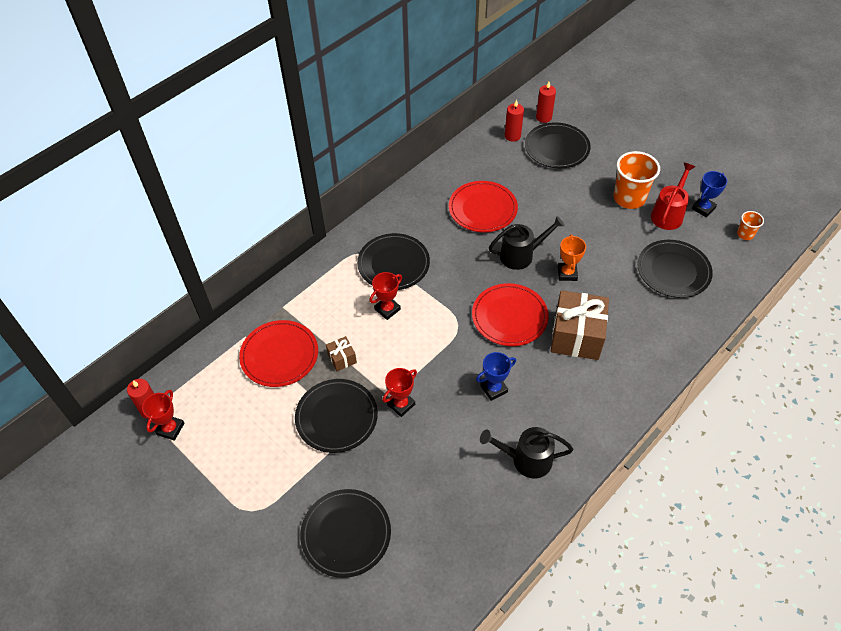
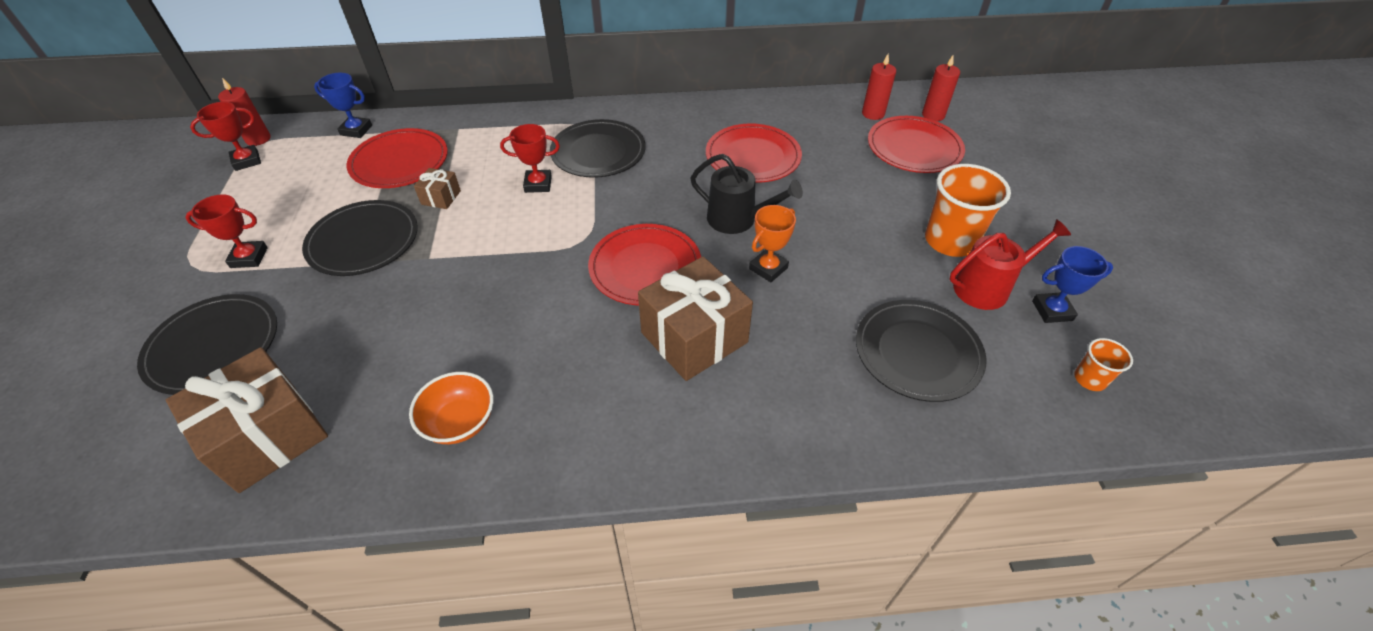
camera: 40 degrees right, 5 degrees down
(401, 404) = (428, 271): red trophy -> red trophy (249, 257)
(447, 543) = (268, 437): none -> brown gift
(494, 389) = (531, 323): blue trophy -> blue trophy (356, 130)
(526, 460) = (460, 422): black watering can -> orange bowl
(557, 148) = (914, 148): black plate -> red plate

